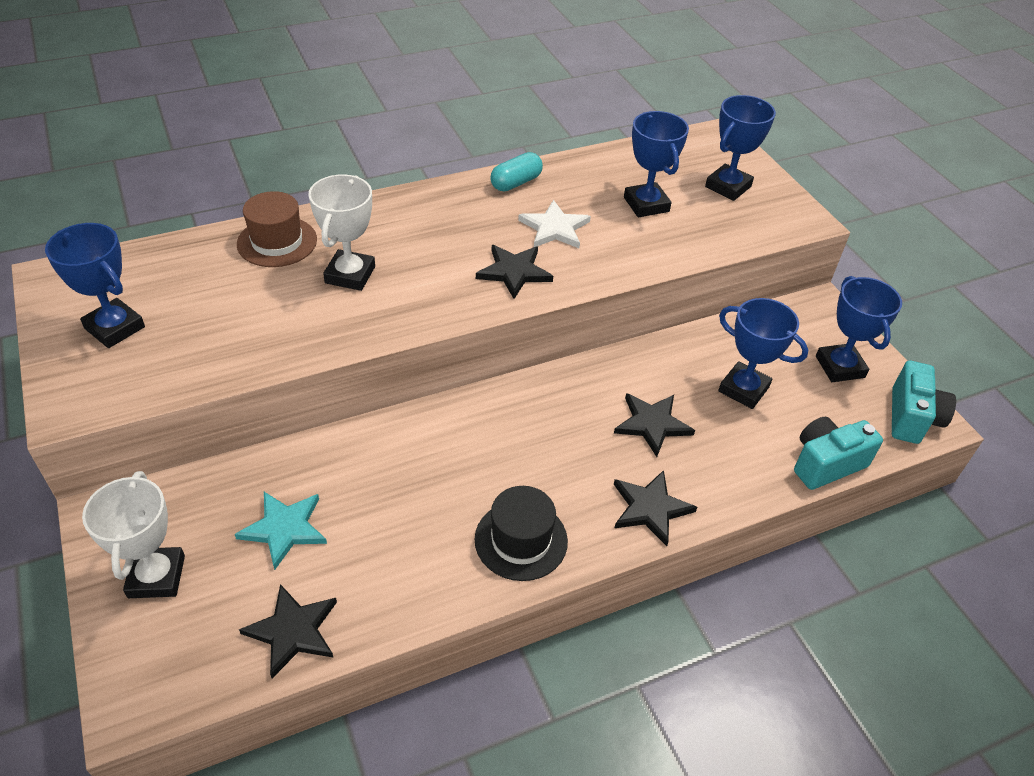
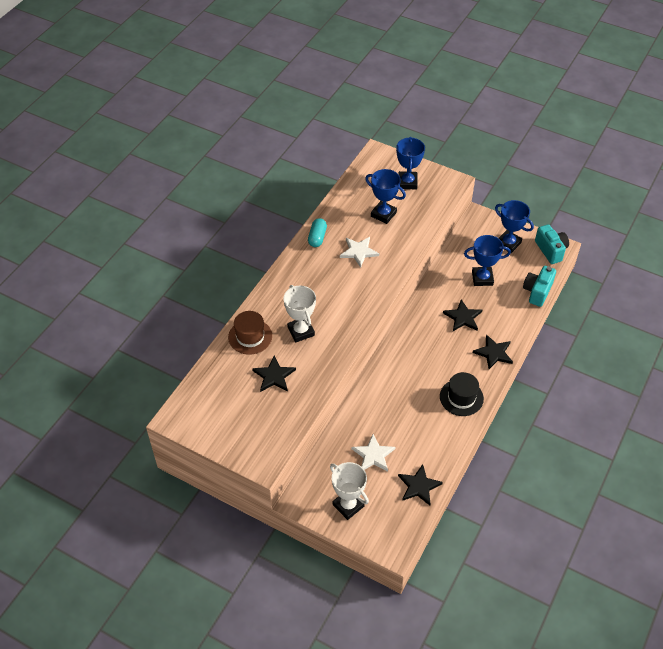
camera: 35 degrees left, 5 degrees up
(114, 328) = (235, 421): blue trophy -> none
(284, 529) = (373, 455): turquoise star -> white star
(514, 272) = (365, 285): black star -> black star (274, 376)

